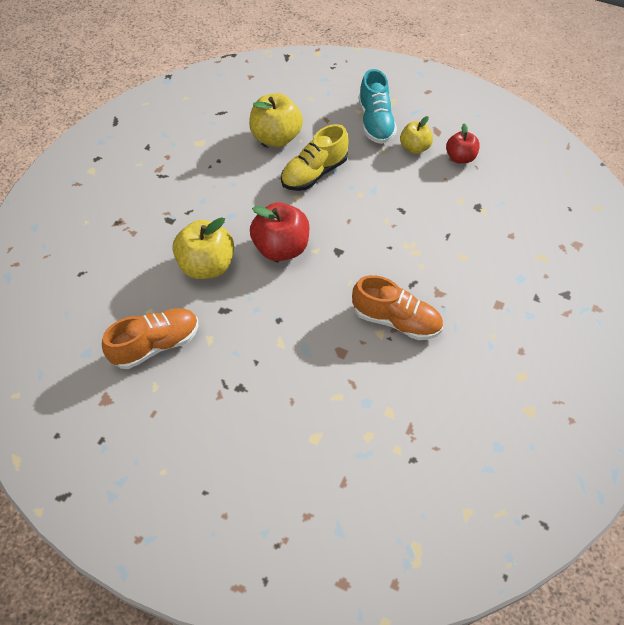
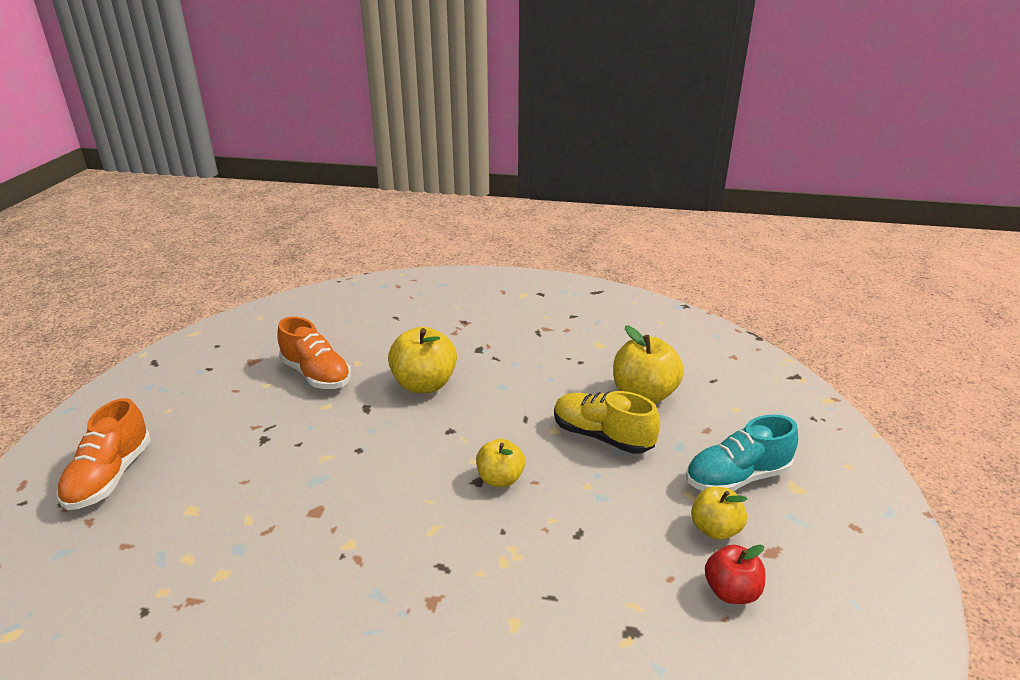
camera: 75 degrees right, 25 degrees down
(281, 248) = (466, 432): red apple -> none
(340, 238) = (500, 479): none -> yellow apple
(396, 320) = (372, 558): orange shoe -> orange shoe (110, 477)

